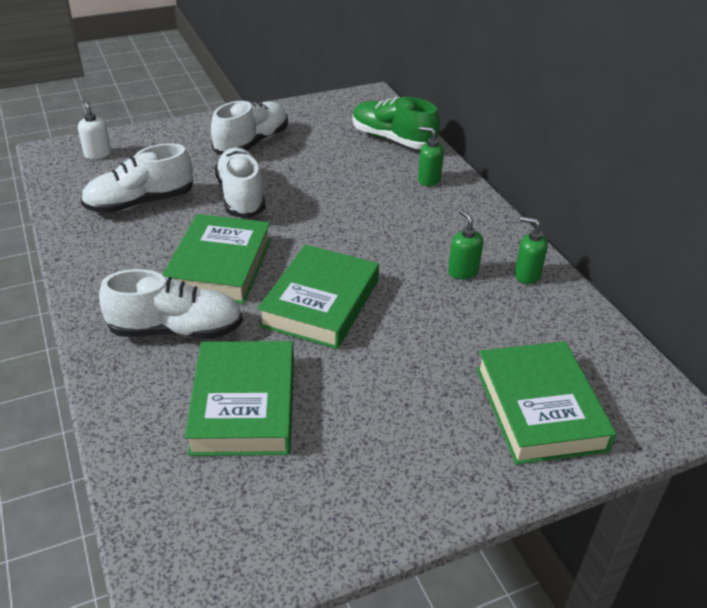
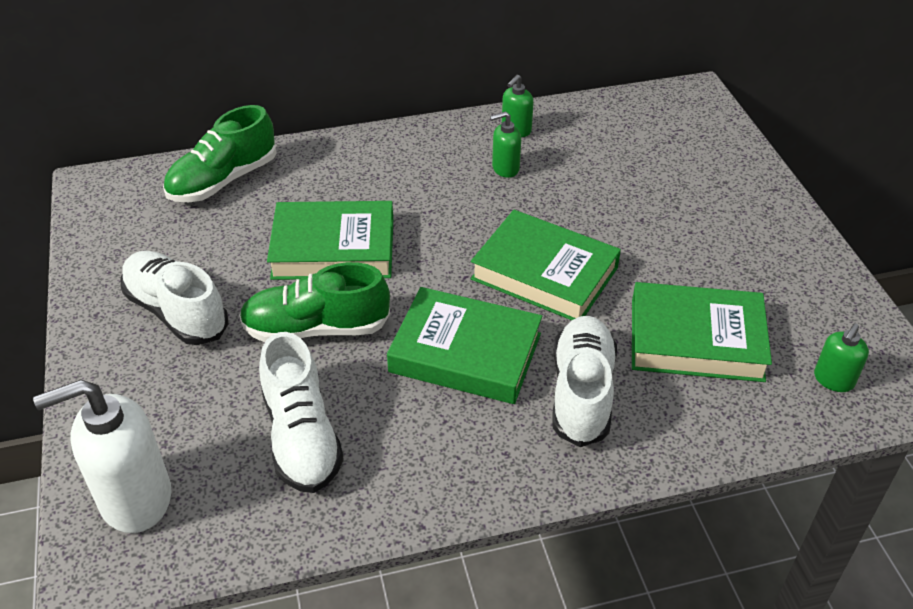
camera: 80 degrees left, 5 degrees up
(98, 154) = (135, 499): white soap dispenser -> white soap dispenser, size x1.97
(241, 196) = (316, 328): white shoe -> green shoe
(428, 180) = (328, 165): green soap dispenser -> green soap dispenser (833, 380)
(540, 408) = (692, 158): green book -> green book (333, 248)

